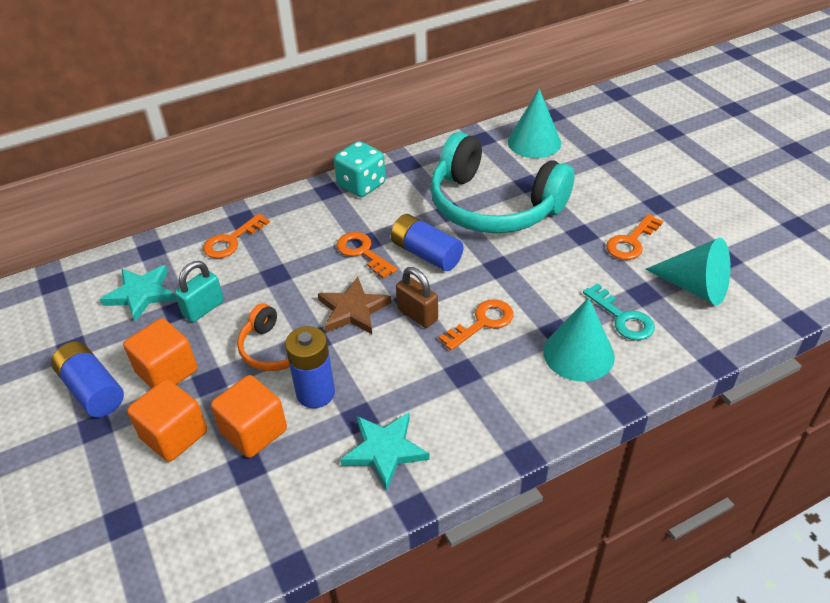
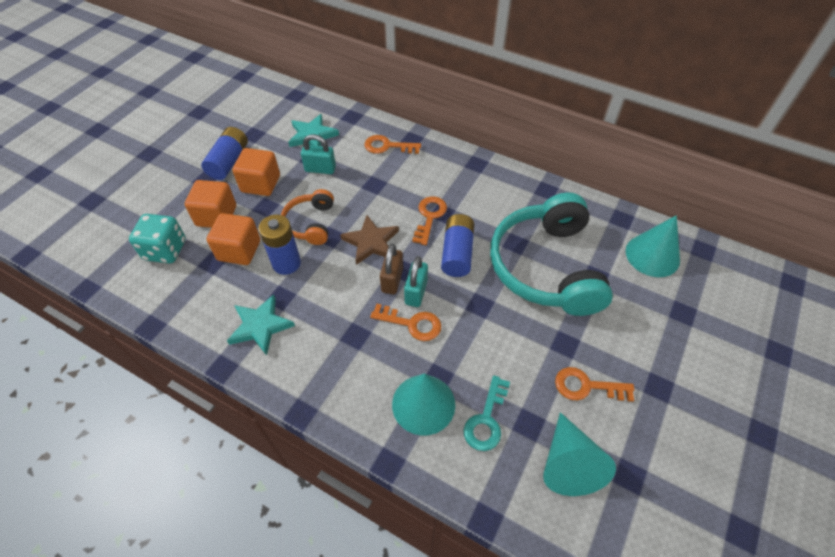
camera: 55 degrees right, 10 degrees up
(361, 185) = (498, 178): turquoise dice -> turquoise dice (165, 250)
(448, 303) = (416, 292): none -> turquoise padlock

